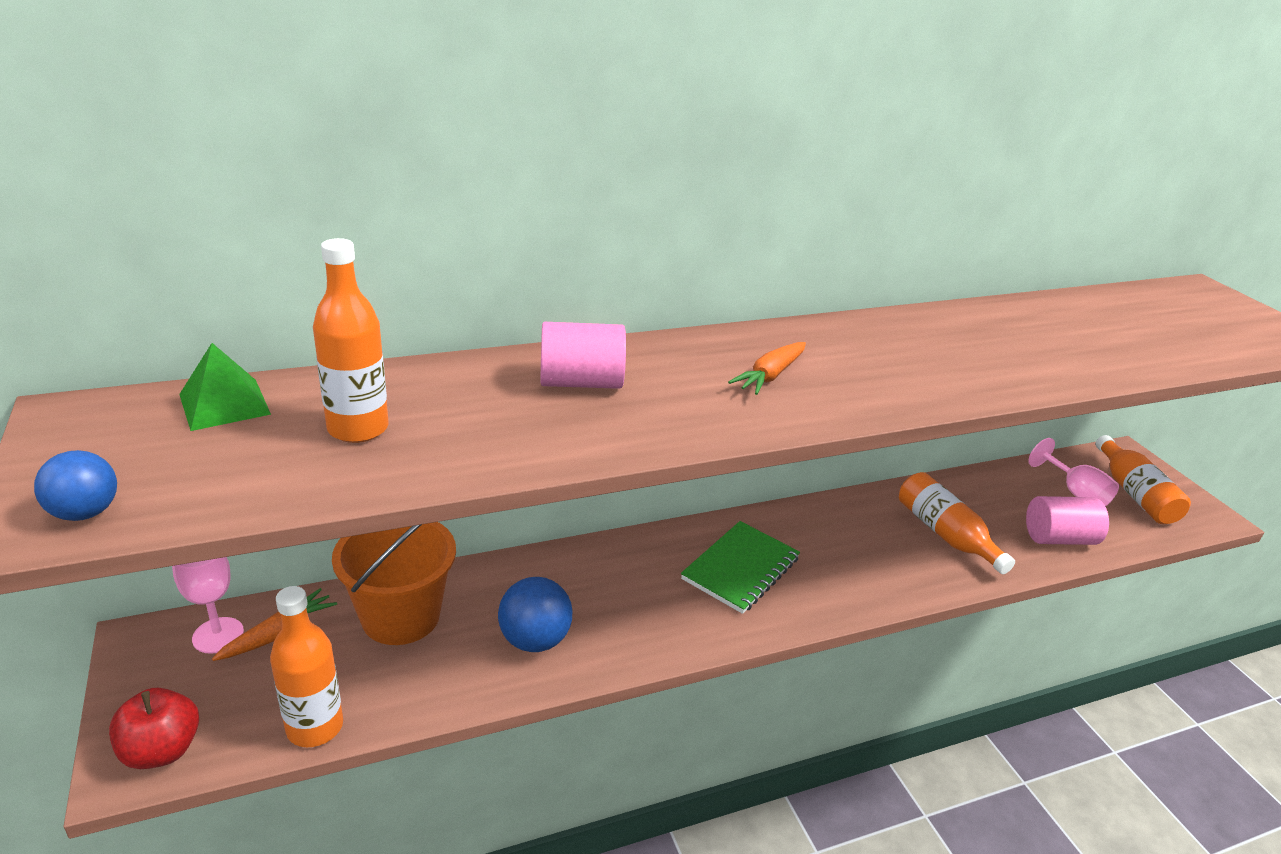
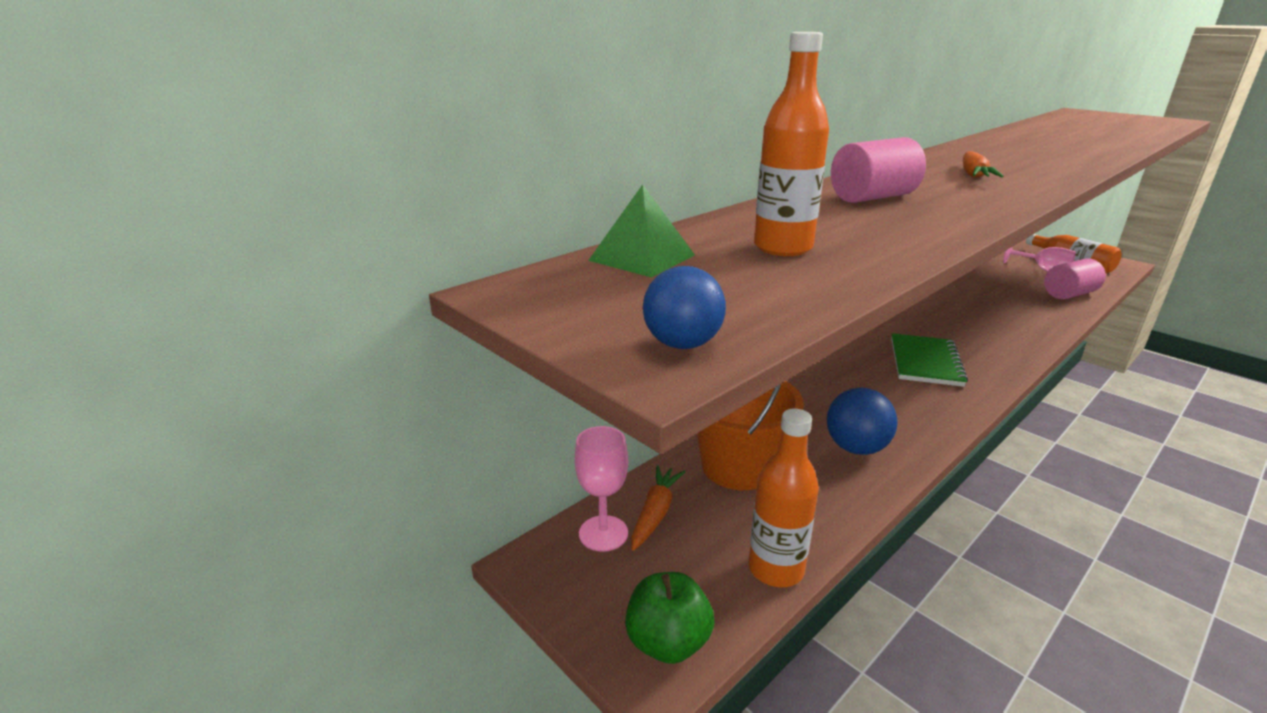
camera: 20 degrees left, 5 degrees down
(162, 750) = (668, 642): red apple -> green apple
(945, 534) = (1010, 309): orange bottle -> none

